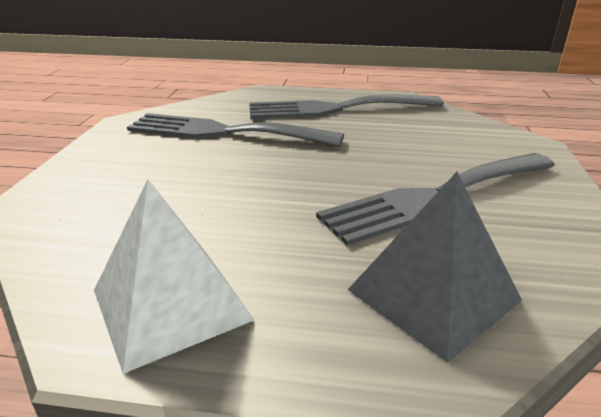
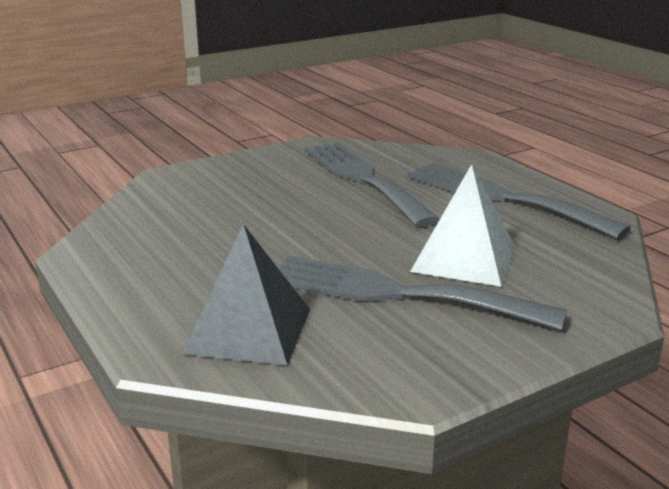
camera: 50 degrees right, 5 degrees down
(171, 304) = (133, 256): white pyramid -> white pyramid (464, 259)

